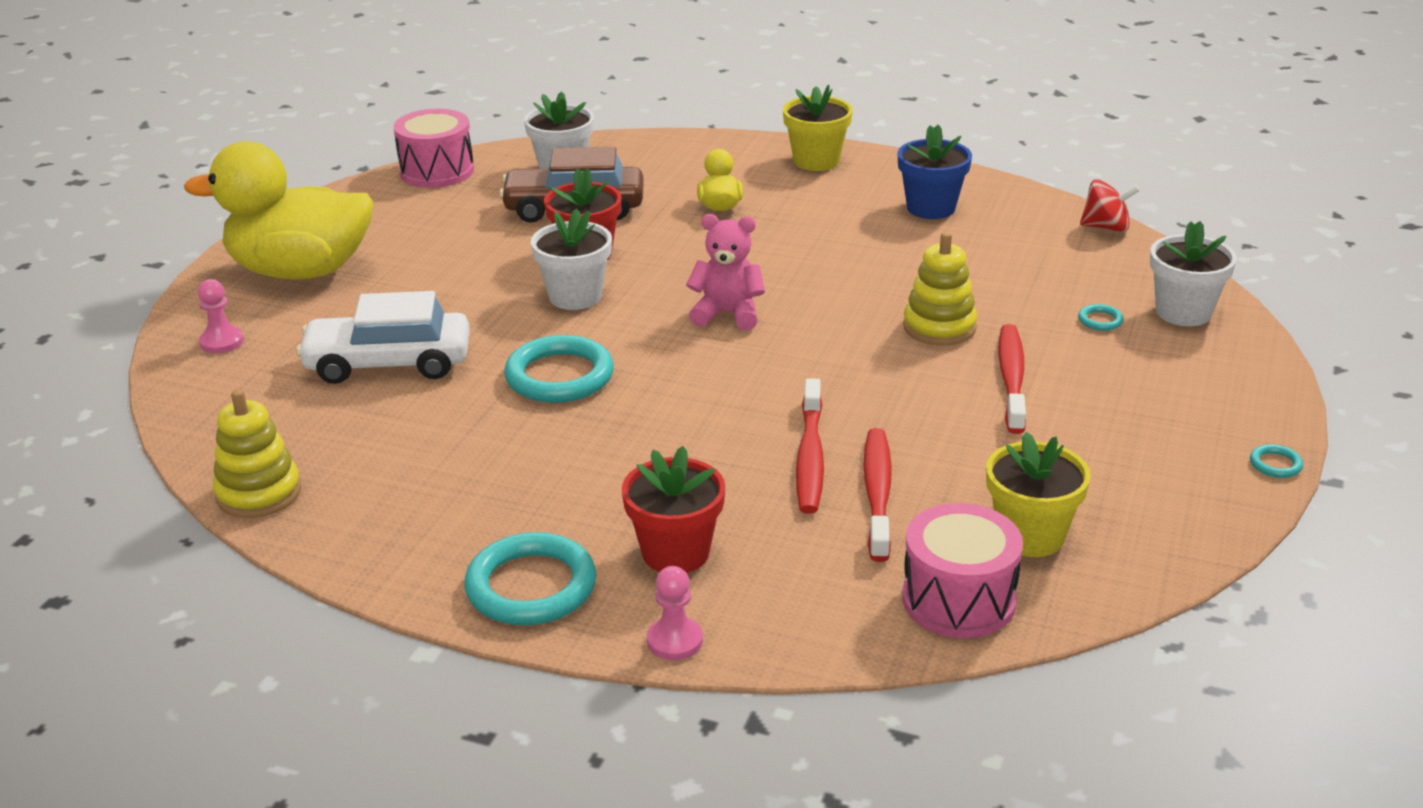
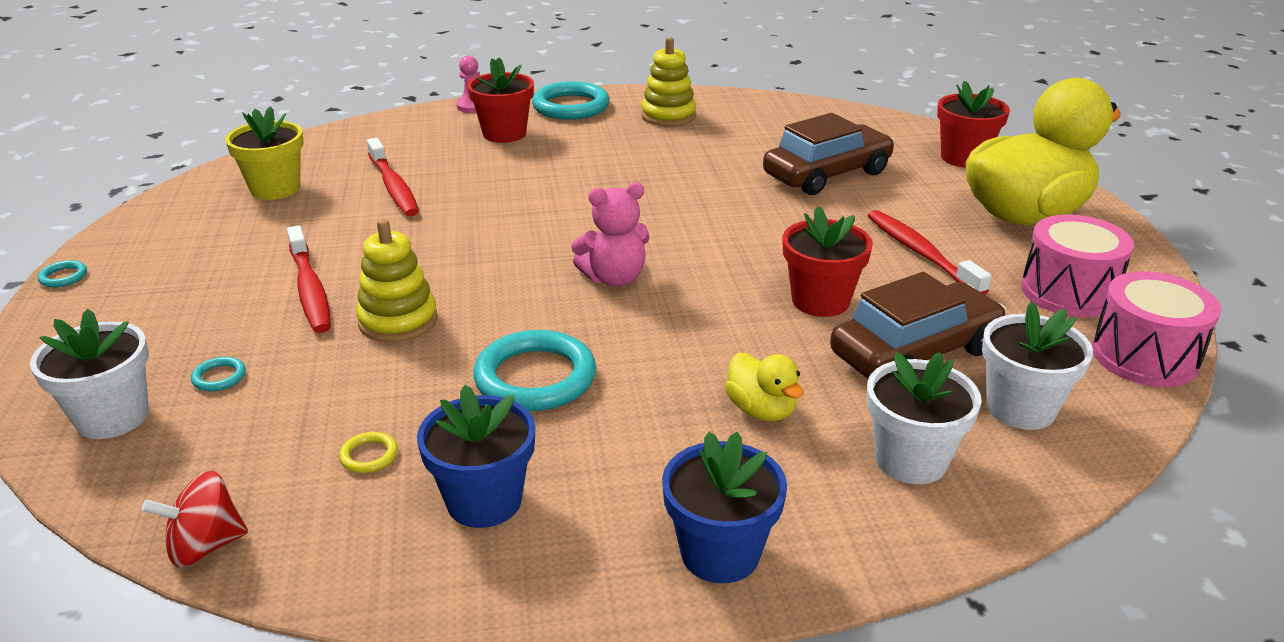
camera: 150 degrees right, 0 degrees up
(221, 342) = (964, 158): pink pawn -> red flower pot
(258, 493) = (777, 104): yellow stacking toy -> yellow stacking toy (668, 116)
(388, 363) = (827, 174): white car -> brown car
(559, 376) = (693, 197): turquoise ring -> turquoise ring (535, 377)
(575, 296) = (769, 257): white flower pot -> white flower pot (910, 460)
(810, 457) = (455, 195): red toothbrush -> red toothbrush (921, 253)
(816, 161) = (720, 553): yellow flower pot -> blue flower pot
(958, 600) = (317, 151): pink drum -> pink drum (1068, 292)
(994, 245) = (369, 456): none -> yellow ring

